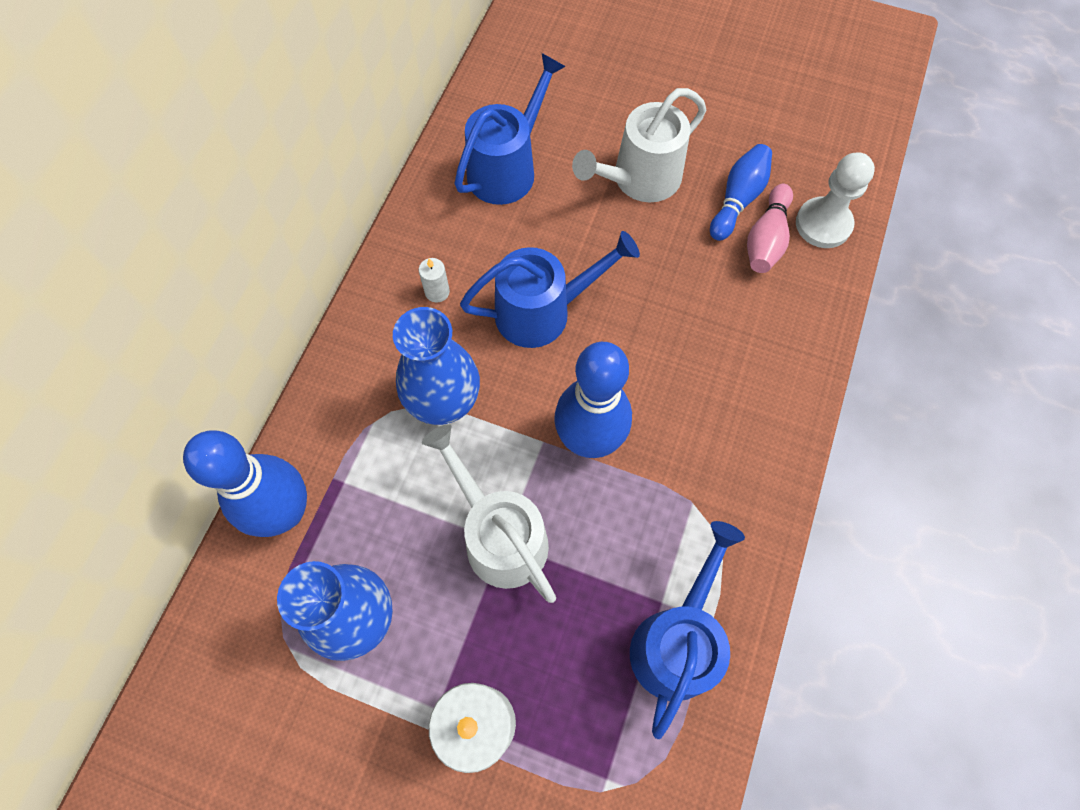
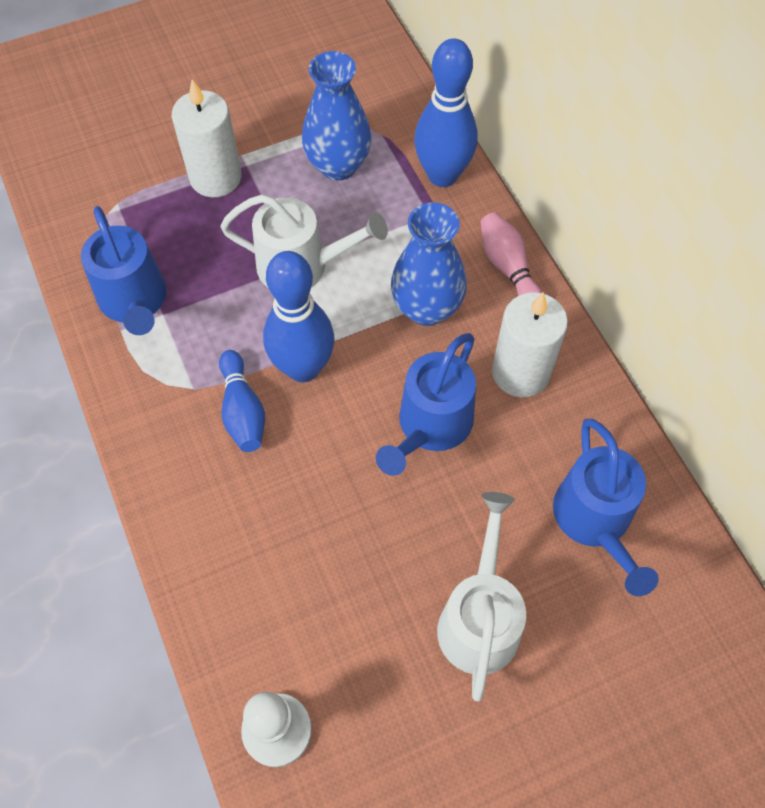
camera: 135 degrees right, 5 degrees down
(437, 292) = (520, 372): white candle -> white candle, size x2.31
(738, 199) = (376, 682): blue bowling pin -> blue bowling pin (242, 410)
(766, 239) = (315, 661): pink bowling pin -> pink bowling pin (508, 268)

